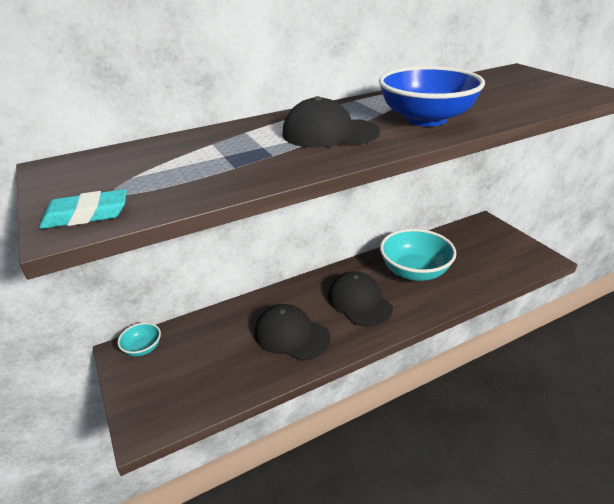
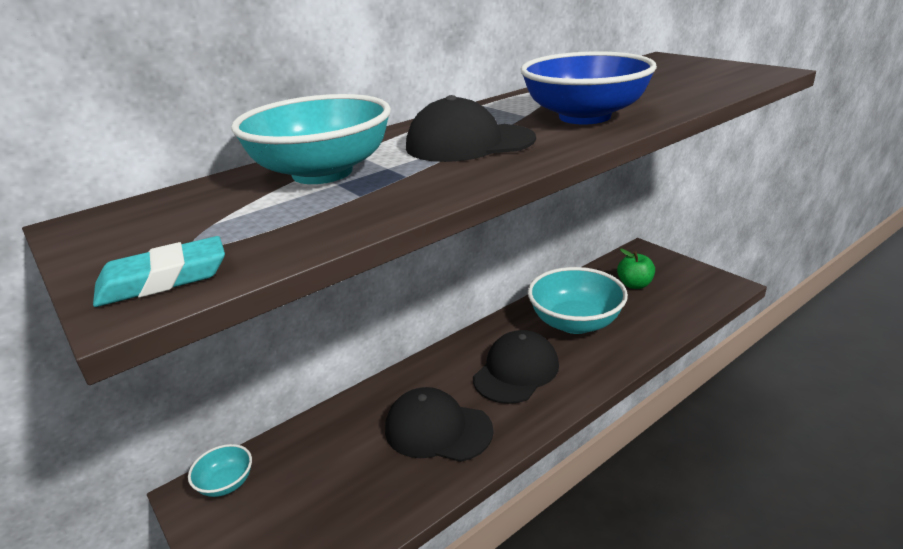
camera: 10 degrees left, 5 degrees down
(217, 146) = (322, 173): none -> turquoise bowl
(359, 302) = (516, 371): black cap -> black cap turned 75 degrees clockwise
(470, 248) = (634, 285): none -> green apple

